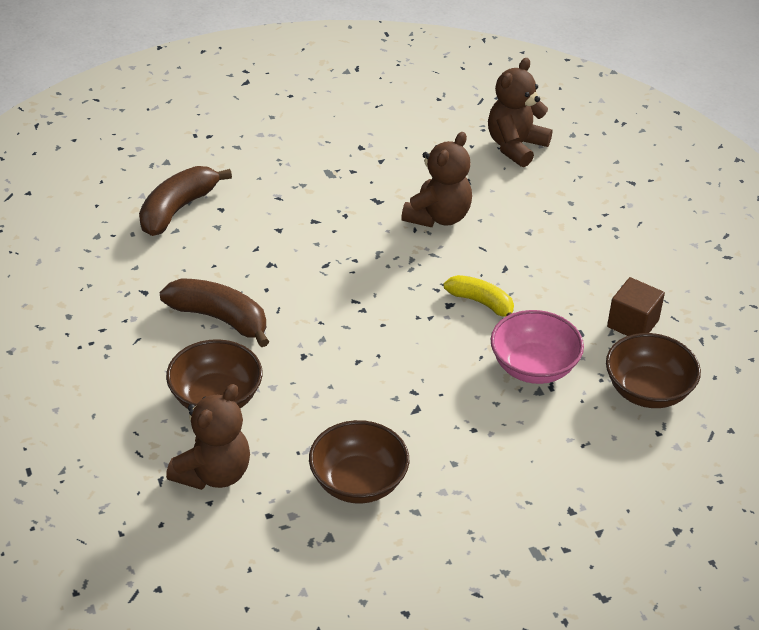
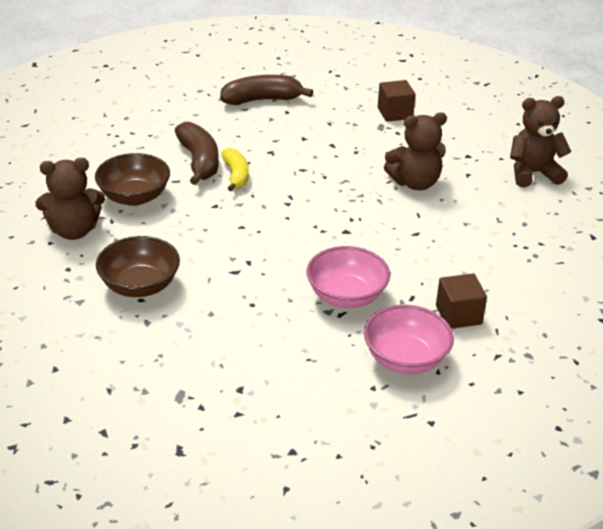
camera: 45 degrees right, 5 degrees down
(322, 150) = (395, 113): none -> brown cube
(481, 303) = (369, 242): yellow banana -> yellow banana (236, 175)
(648, 391) = (405, 359): brown bowl -> pink bowl

